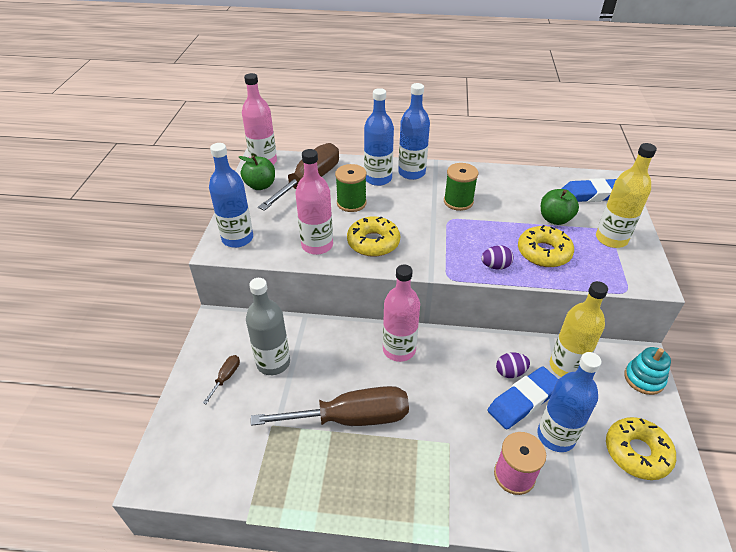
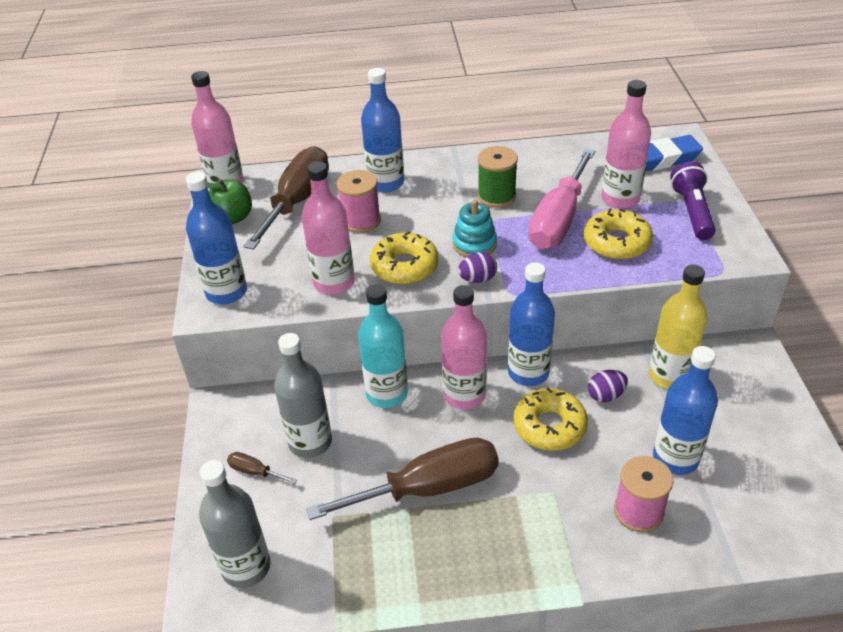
camera: 10 degrees left, 0 degrees up
(196, 451) = (246, 567): none -> grey bottle
(226, 377) = (255, 472): brown screwdriver -> brown screwdriver turned 75 degrees counterclockwise
(340, 337) = (387, 393): none -> turquoise bottle
(351, 203) = (361, 221): green spool -> pink spool
(411, 173) = (427, 168): blue bottle -> blue bottle (528, 372)
(495, 266) = (563, 269): purple egg -> purple egg (477, 279)
(502, 227) = (558, 220): none -> pink screwdriver
(523, 400) = (629, 425): blue eraser -> none
(555, 219) = (620, 199): green apple -> pink bottle
(611, 239) = (692, 212): yellow bottle -> purple flashlight
(637, 452) = (770, 457): yellow donut -> yellow donut (549, 426)
(644, 379) = (761, 372): turquoise stacking toy -> turquoise stacking toy (474, 244)

